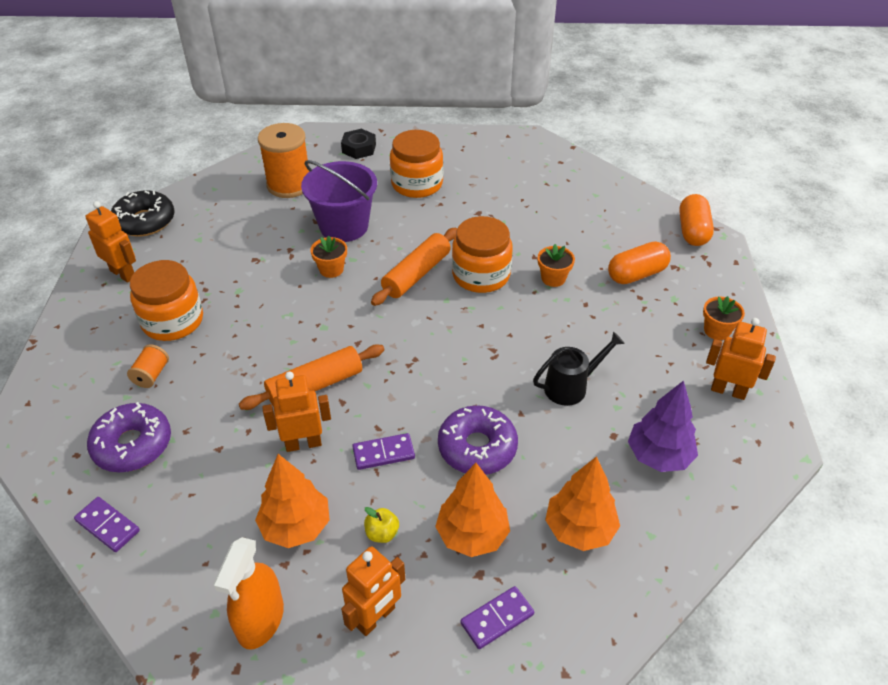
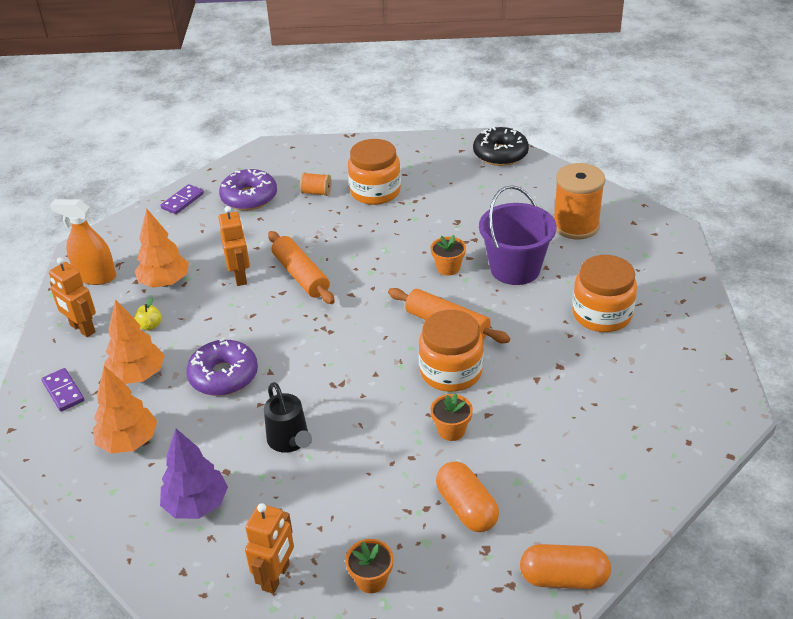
camera: 90 degrees right, 5 degrees down
(123, 274) = (430, 157): orange robot -> none
(359, 148) = (657, 265): black nut -> none
(383, 453) = (225, 320): purple domino -> none

